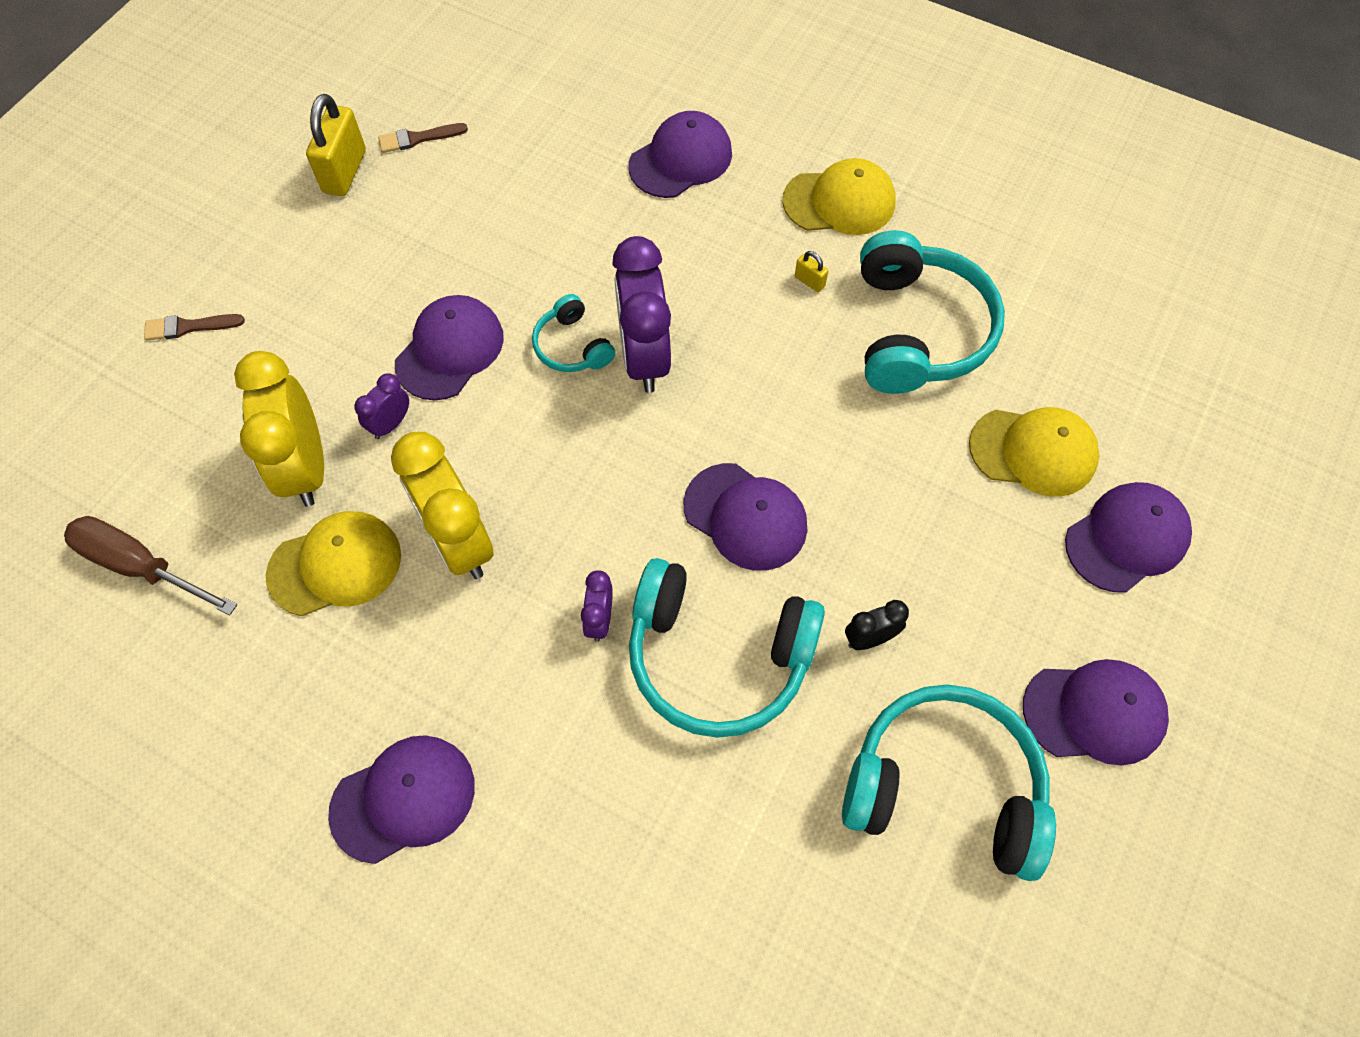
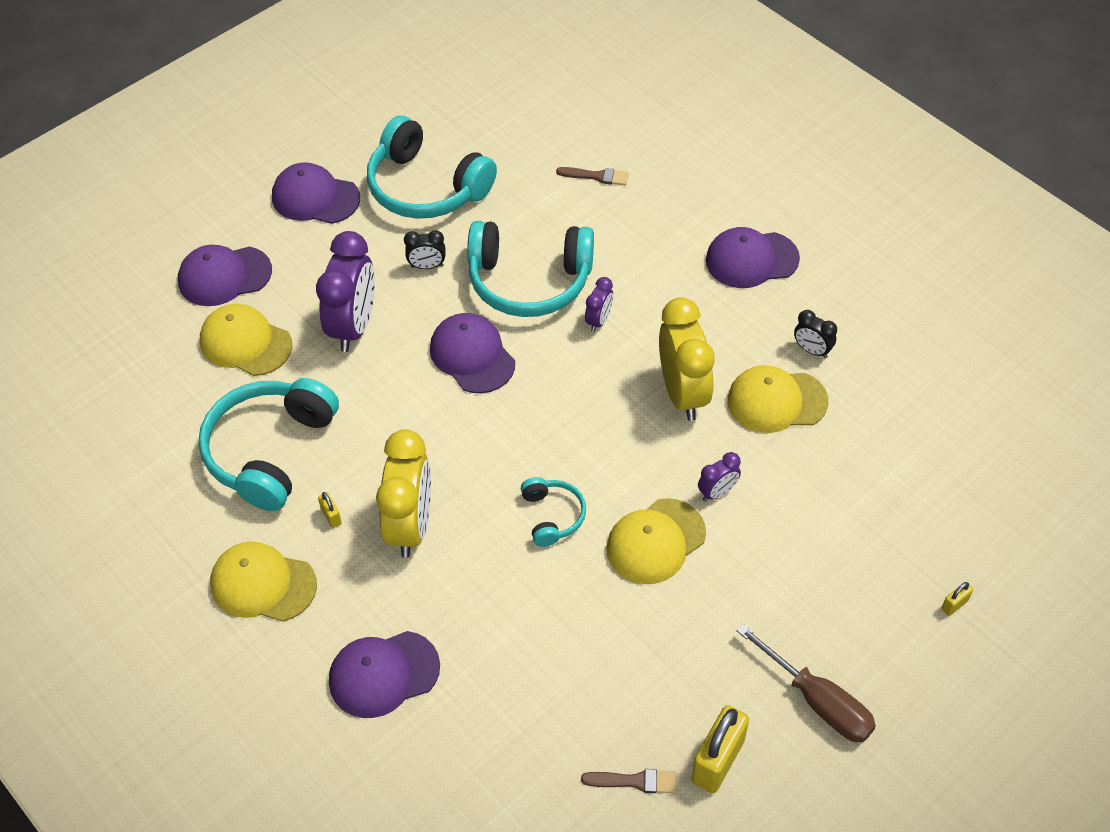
camera: 160 degrees left, 10 degrees down
(109, 371) = (954, 605): none -> yellow padlock
(141, 566) = (922, 437): brown screwdriver -> brown screwdriver (817, 701)
(189, 327) = (883, 628): brown brush -> brown brush (596, 176)
(295, 659) = (812, 350): none -> black clock
(305, 467) = (791, 477): yellow clock -> yellow clock (411, 526)
(450, 350) = (655, 541): purple cap -> yellow cap
(644, 357) = (497, 490): purple clock -> purple clock (354, 326)
(717, 657) = (529, 281): turquoise headphones -> turquoise headphones turned 150 degrees clockwise

